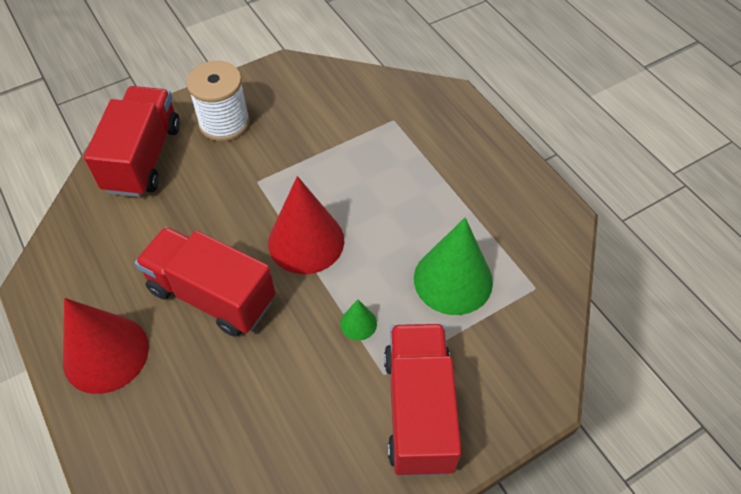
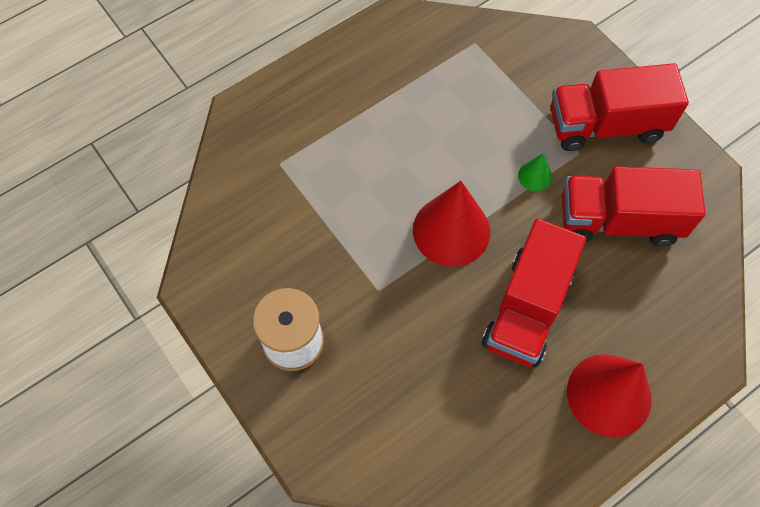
camera: 95 degrees left, 10 degrees up
(143, 158) = (355, 424): red truck -> red truck (618, 220)
(453, 280) = (476, 104): green cone -> none

